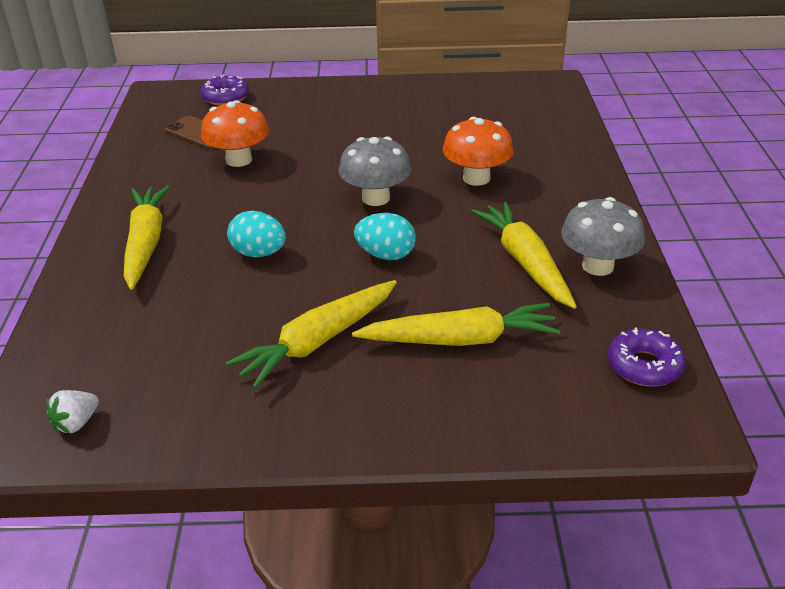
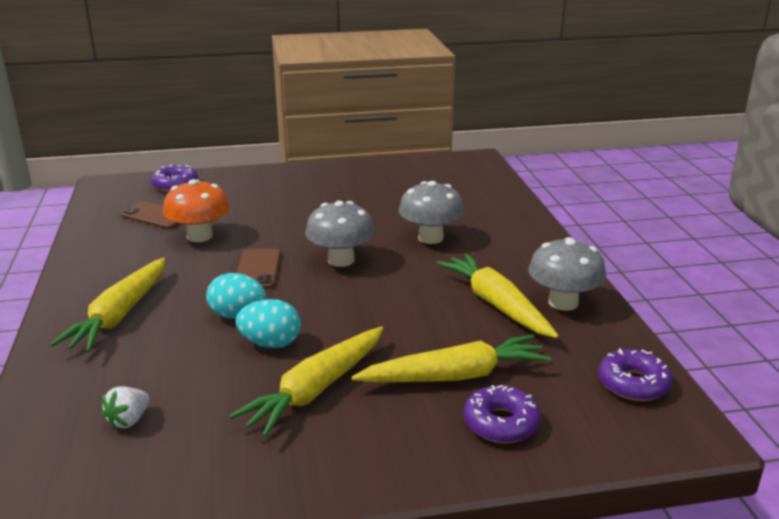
camera: 10 degrees left, 10 degrees down
(76, 423) = (74, 493): white strawberry -> white strawberry (129, 420)
(146, 243) = (119, 315): yellow carrot -> yellow carrot turned 150 degrees counterclockwise
(289, 203) = (258, 269): none -> brown phone
(386, 255) = (363, 308): turquoise egg -> turquoise egg (270, 343)
(476, 178) = (430, 238): orange mushroom -> grey mushroom
(492, 395) = (501, 423): none -> purple donut

